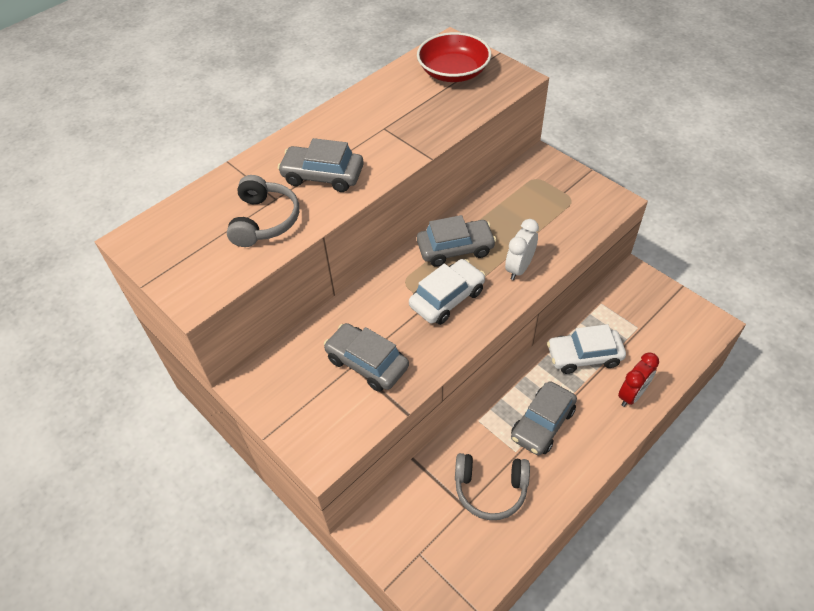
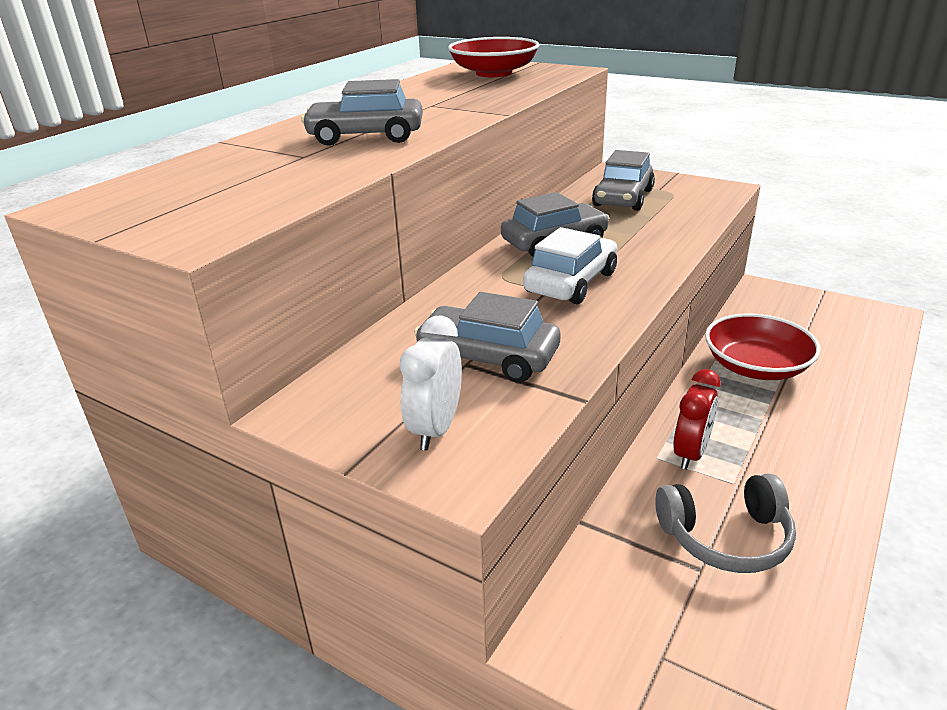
camera: 15 degrees left, 20 degrees down
(264, 221) = (294, 171): grey headphones -> none
(519, 268) = (649, 247): white clock -> white clock (435, 429)
(542, 424) = (750, 444): grey car -> grey car (623, 198)
(584, 356) = (756, 367): white car -> red bowl
(632, 395) = (846, 393): red clock -> red clock (691, 454)

